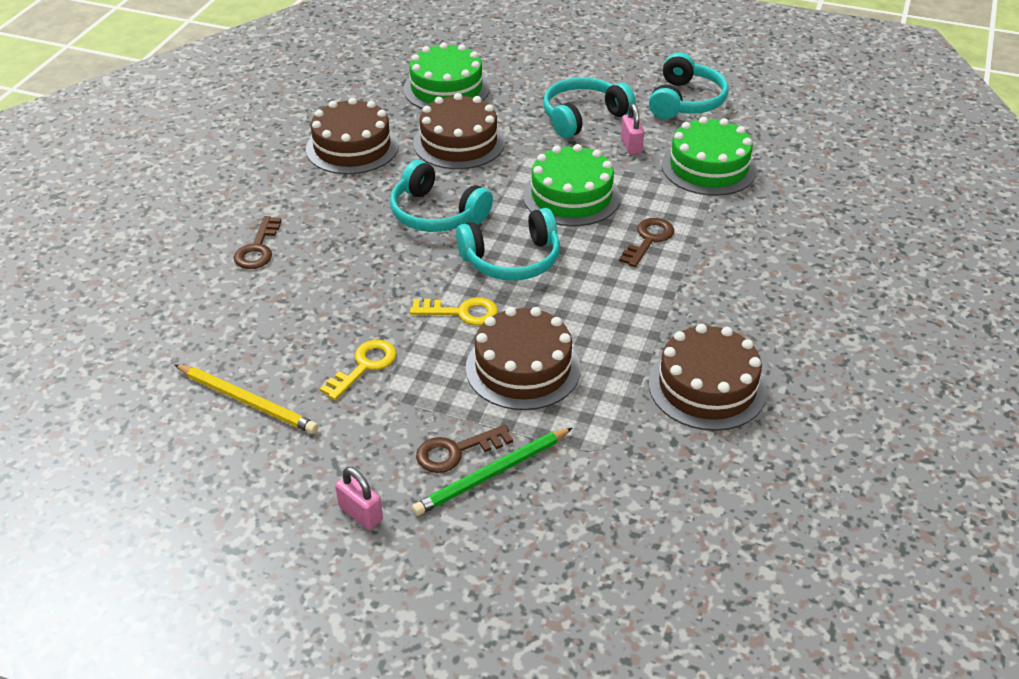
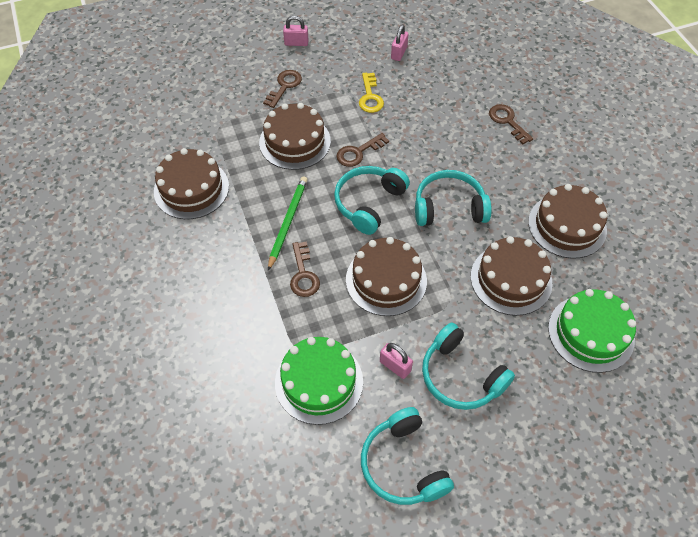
camera: 140 degrees right, 15 degrees up
(247, 401) = (399, 53): yellow pencil -> pink padlock
(462, 312) = (358, 152): yellow key -> brown key
(492, 474) = (259, 86): green pencil -> green pencil (288, 222)
(571, 196) = (386, 280): green cake -> brown cake
(583, 117) = (461, 376): turquoise headphones -> turquoise headphones turned 120 degrees clockwise

